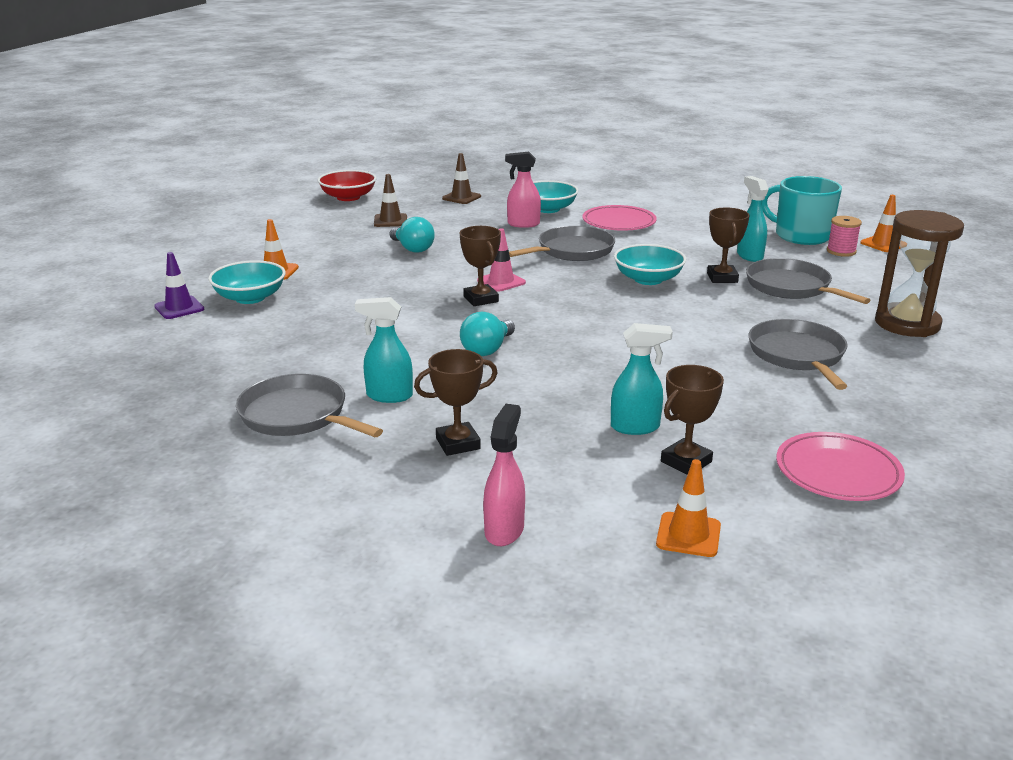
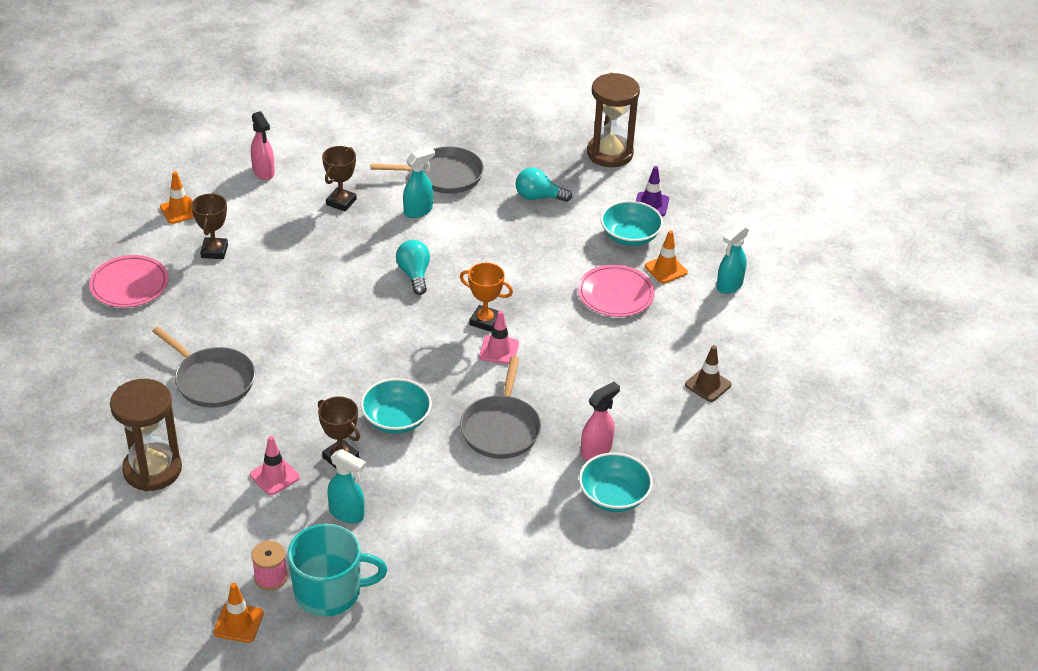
camera: 135 degrees right, 15 degrees up
(106, 357) = (610, 153): none -> brown hourglass
(348, 197) = (809, 402): red bowl -> none
(412, 249) = (624, 354): turquoise light bulb -> turquoise light bulb (538, 197)
(461, 197) = (719, 468): brown traffic cone -> none
(481, 299) = (485, 321): brown trophy -> orange trophy
(619, 223) = (519, 509): pink plate -> pink plate (615, 294)
(635, 427) = (261, 260): turquoise spray bottle -> turquoise spray bottle (729, 285)
(791, 287) = (274, 476): grey pan -> pink traffic cone

